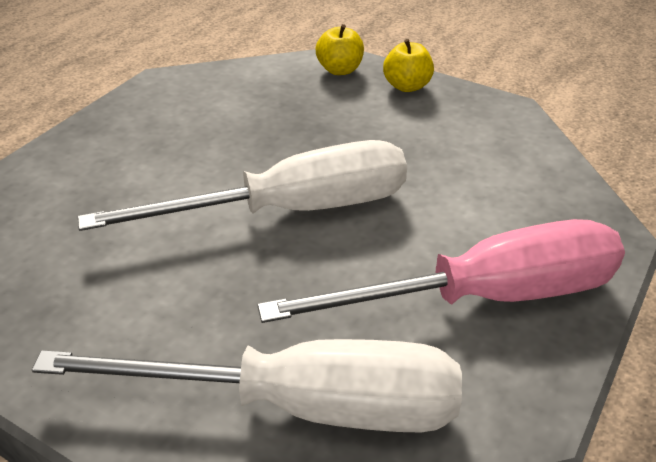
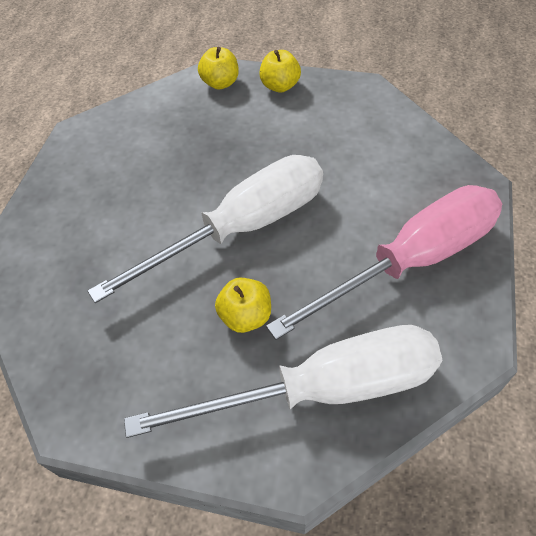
camera: 15 degrees left, 15 degrees up
(247, 299) = (246, 316): none -> yellow apple

